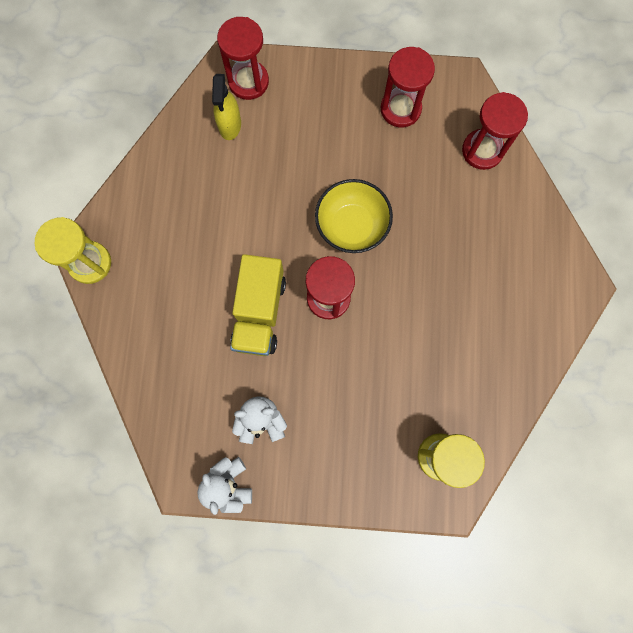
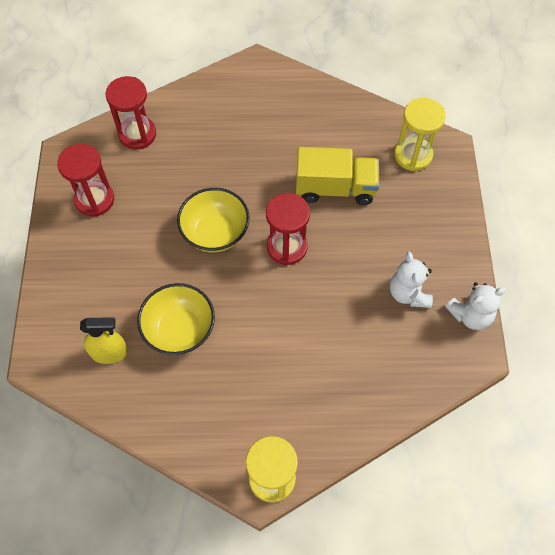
camera: 95 degrees left, 15 degrees down
(246, 187) = (179, 330): none -> yellow bowl
(248, 81) = (59, 339): red hourglass -> none
(259, 312) = (307, 304): yellow truck -> yellow truck (335, 188)

